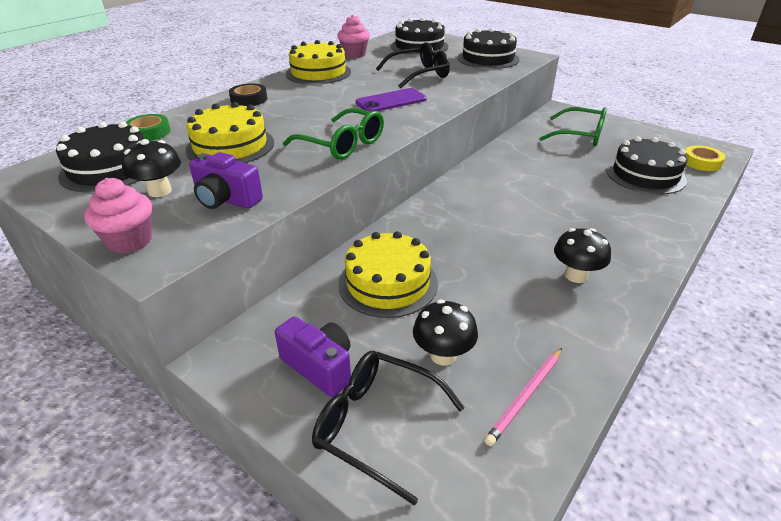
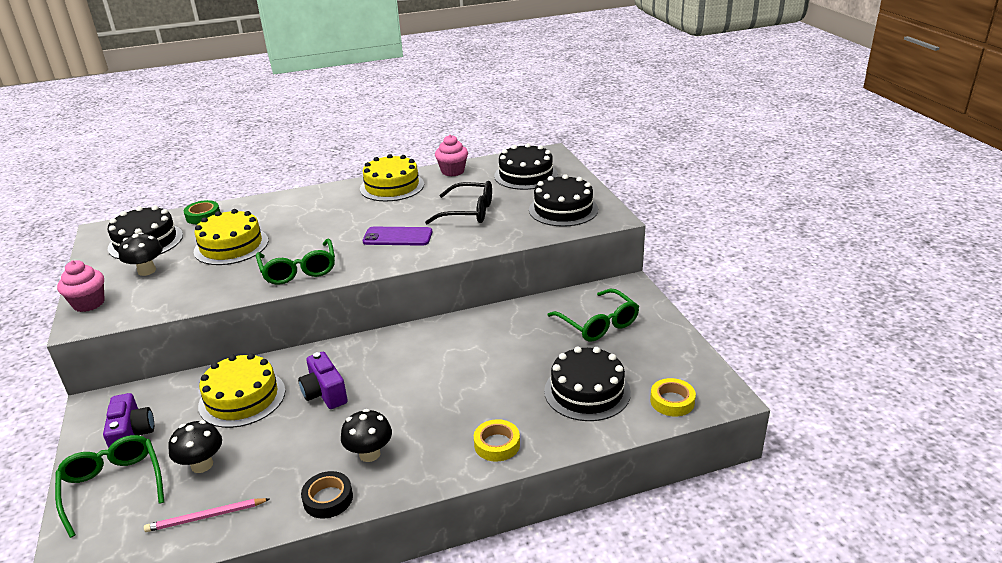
camera: 35 degrees right, 5 degrees down
(226, 200) = (169, 292): purple camera -> purple camera (324, 393)
(249, 99) = (303, 202): black tape -> black tape (328, 499)
(376, 425) = (113, 486): black glasses -> green glasses
(651, 229) = (497, 444): none -> yellow tape

